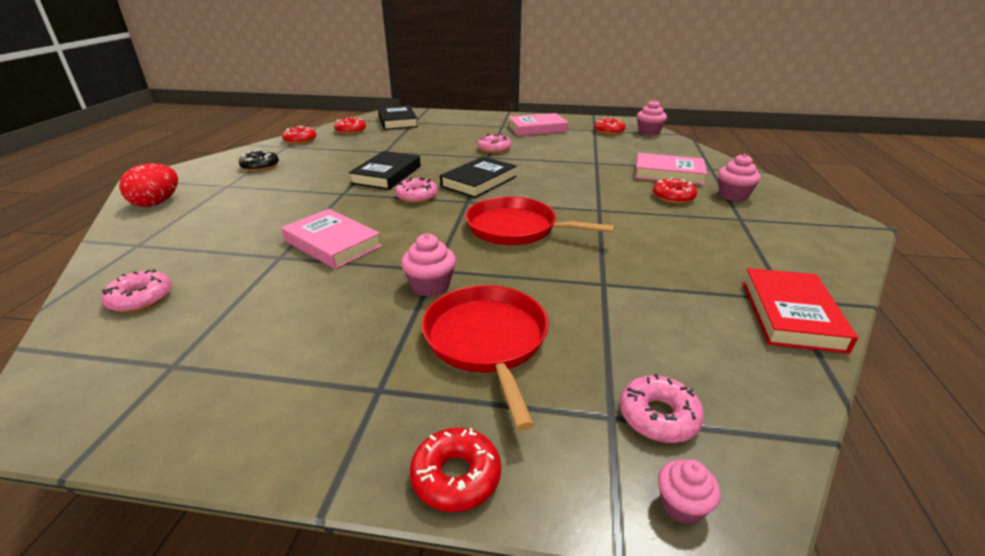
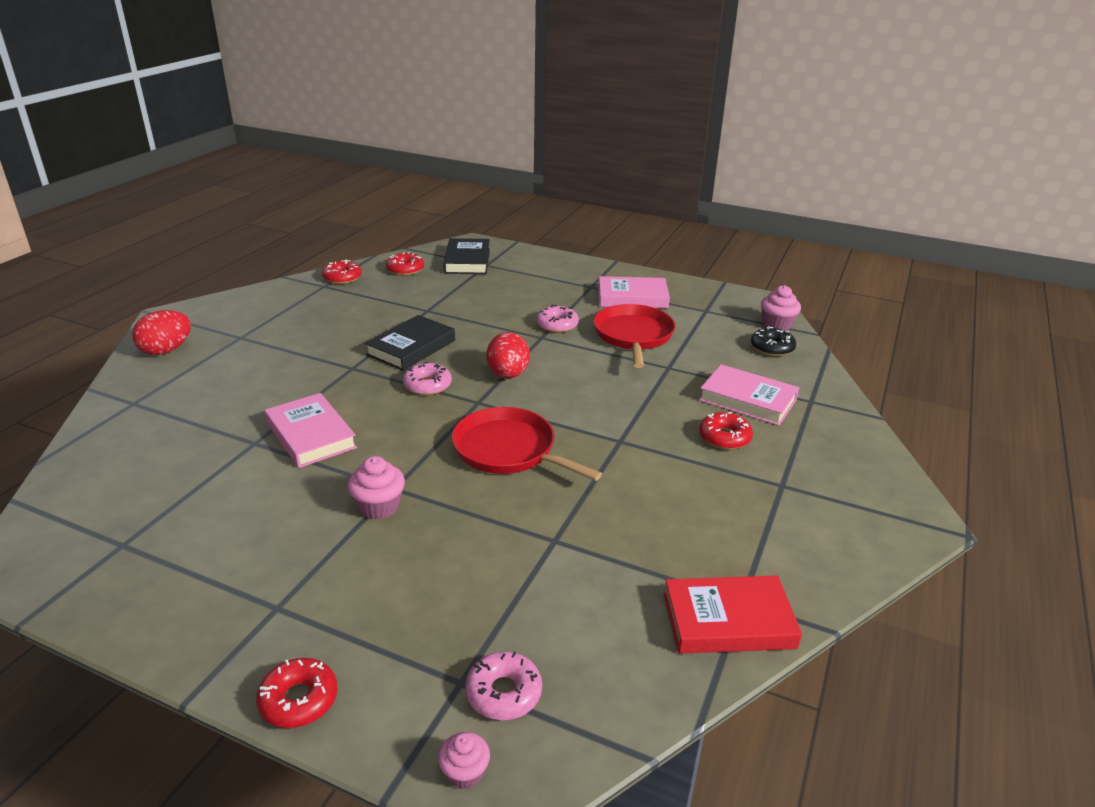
camera: 15 degrees right, 0 degrees up
(141, 298) = (118, 468): pink donut -> none
(260, 166) = (284, 313): black donut -> black donut (772, 348)
(479, 181) = (508, 375): black book -> red egg
(487, 340) = (397, 580): red pan -> red pan (633, 336)
(609, 131) = (724, 315): red donut -> none
(733, 195) = (803, 448): pink cupcake -> none
(791, 315) = (728, 621): red book -> red book turned 60 degrees clockwise

